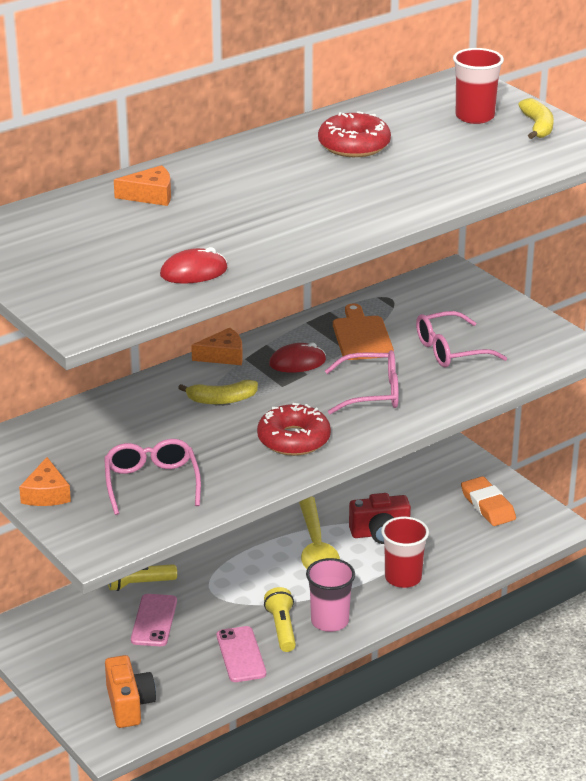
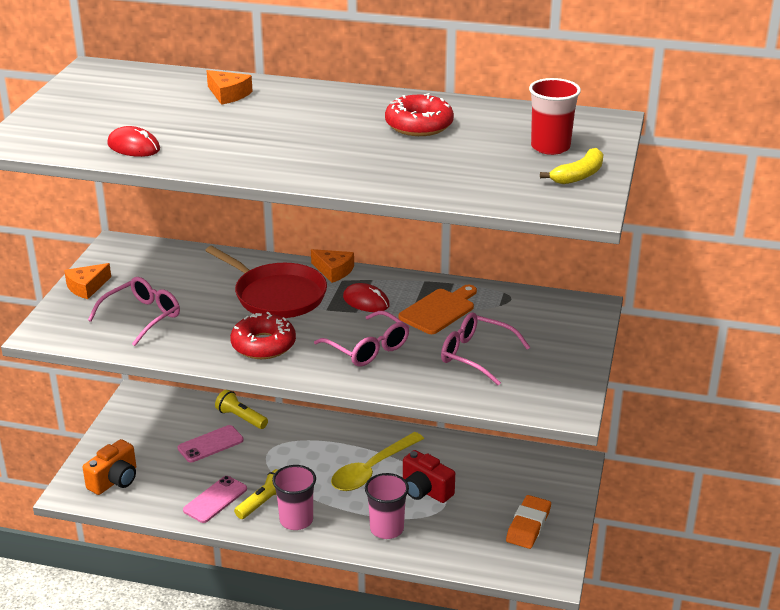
camera: 50 degrees right, 0 degrees up
(221, 400) = (277, 295): yellow banana -> red pan
(403, 578) = (386, 529): red cup -> pink cup

